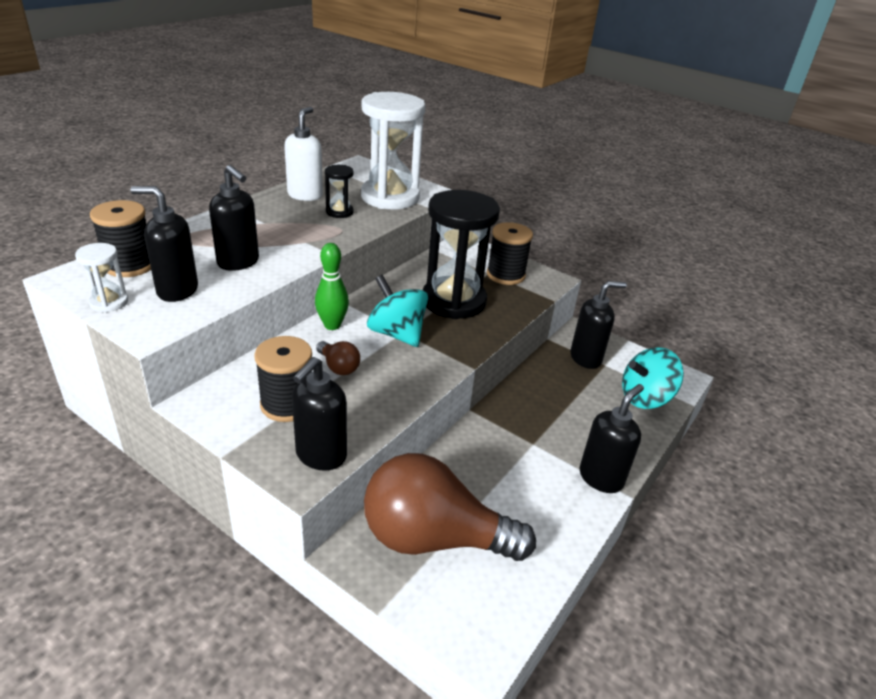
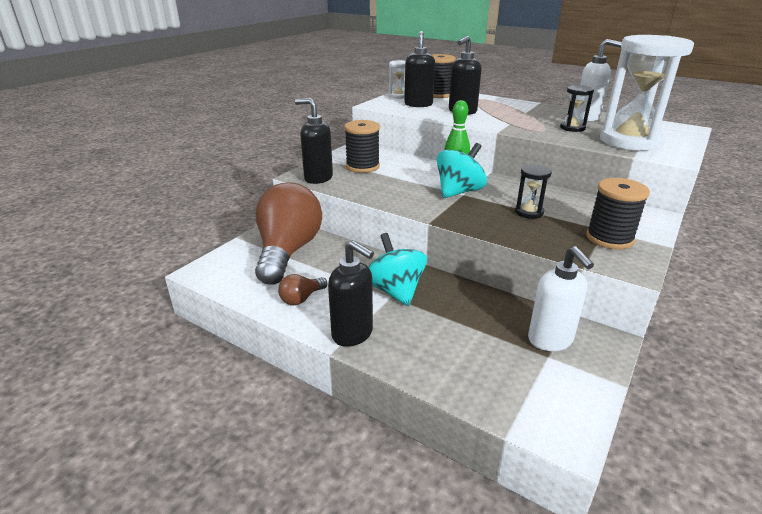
camera: 90 degrees right, 5 degrees down
(338, 367) = (406, 176): brown light bulb -> brown light bulb (301, 298)
(454, 301) = (529, 212): black hourglass -> black hourglass, size x0.44
(586, 358) = (550, 340): black soap dispenser -> white soap dispenser
(645, 398) = (496, 385): turquoise spinning top -> turquoise spinning top (395, 291)

